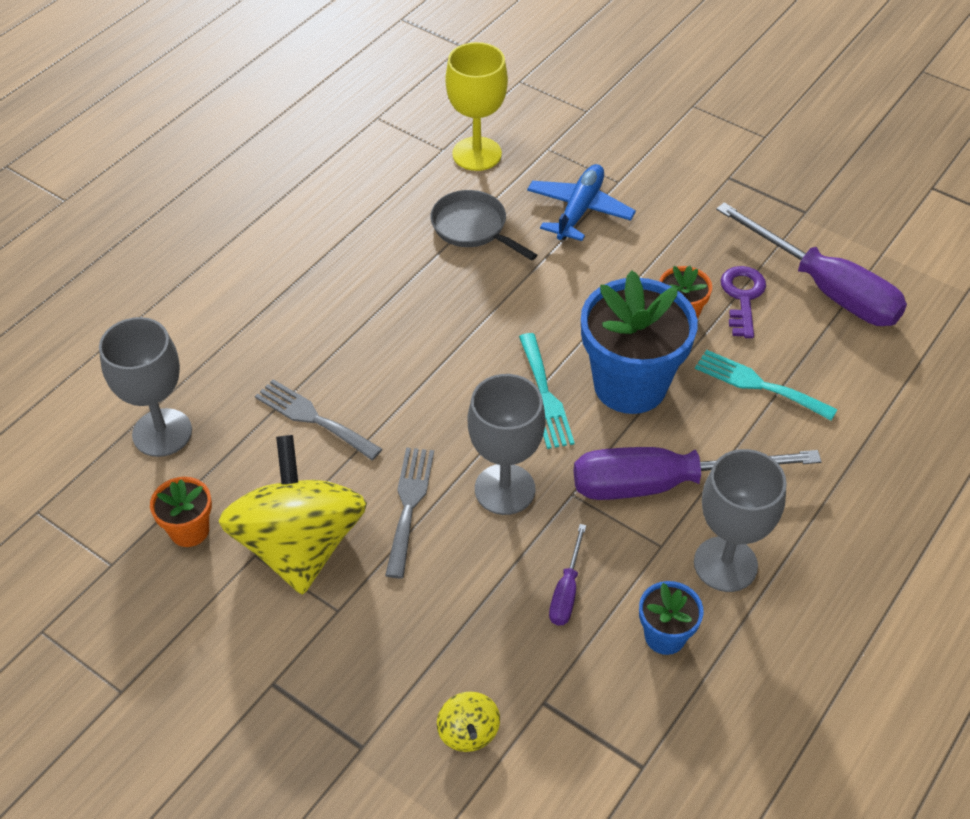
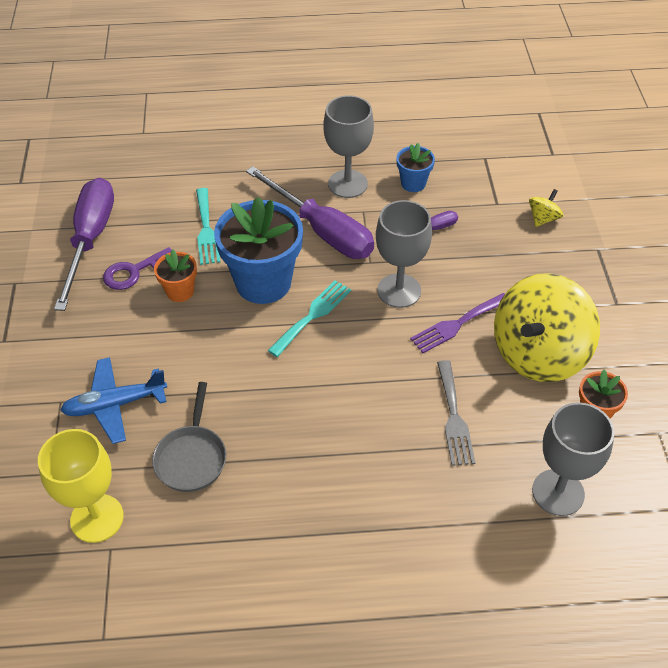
camera: 130 degrees left, 0 degrees up
(409, 505) = (457, 324): grey fork -> purple fork

